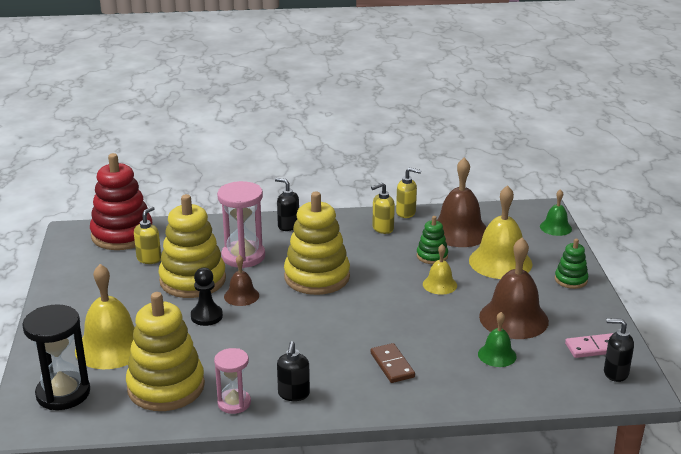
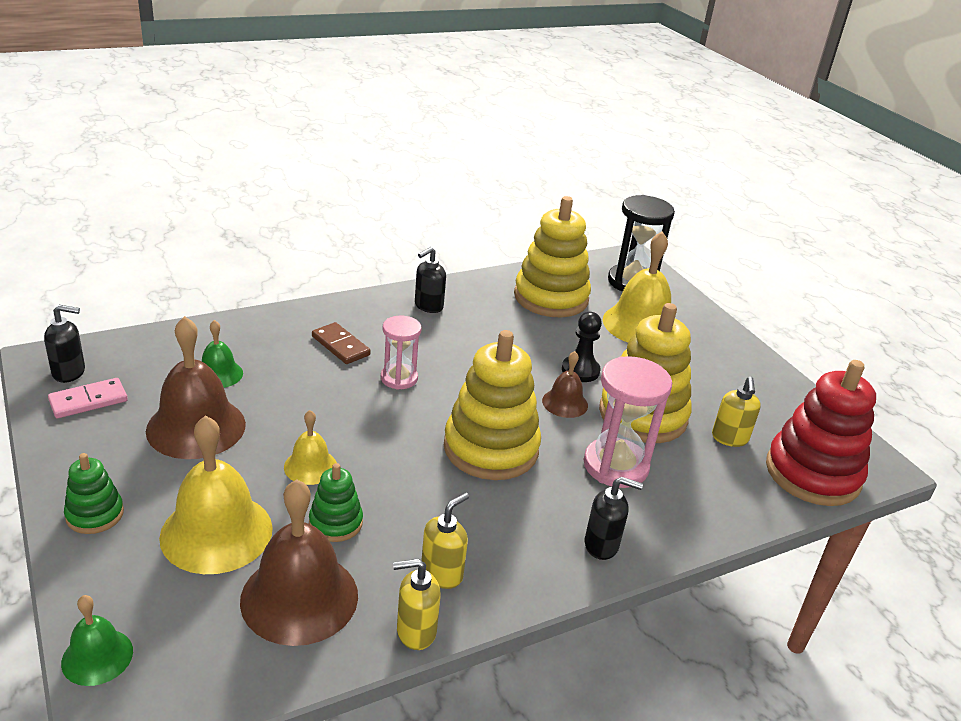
camera: 155 degrees right, 5 degrees up
(234, 403) = (478, 293): pink hourglass -> pink hourglass (399, 378)
(293, 394) = (428, 306): black soap dispenser -> black soap dispenser turned 120 degrees counterclockwise

